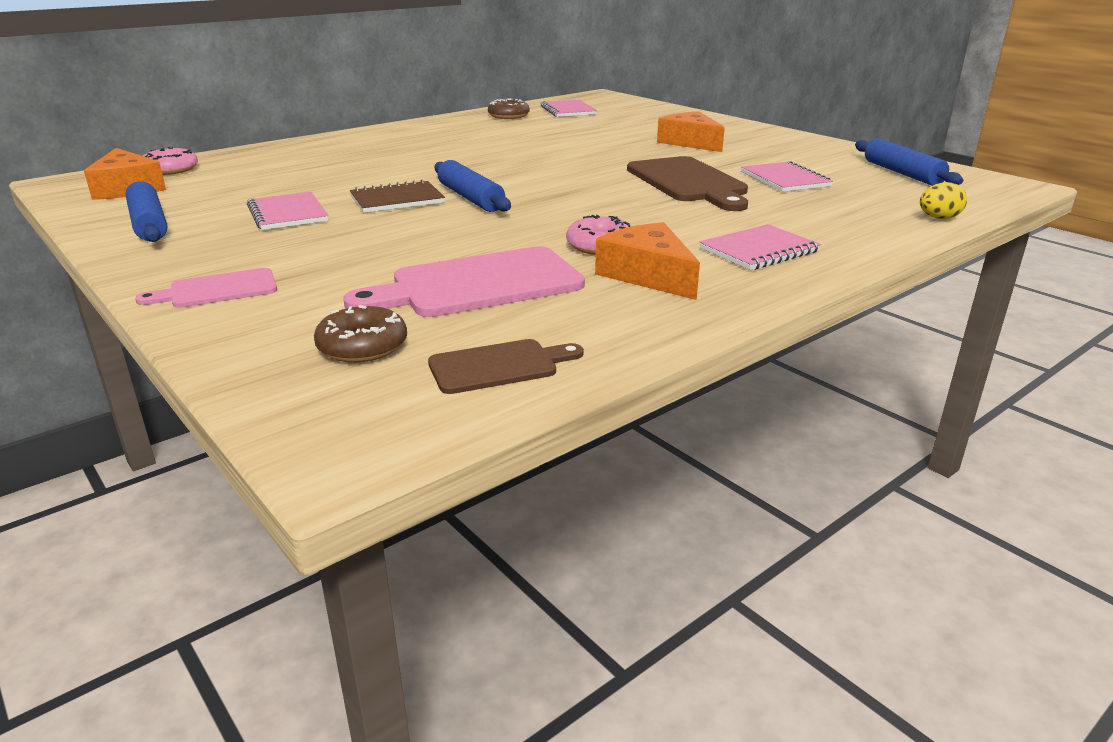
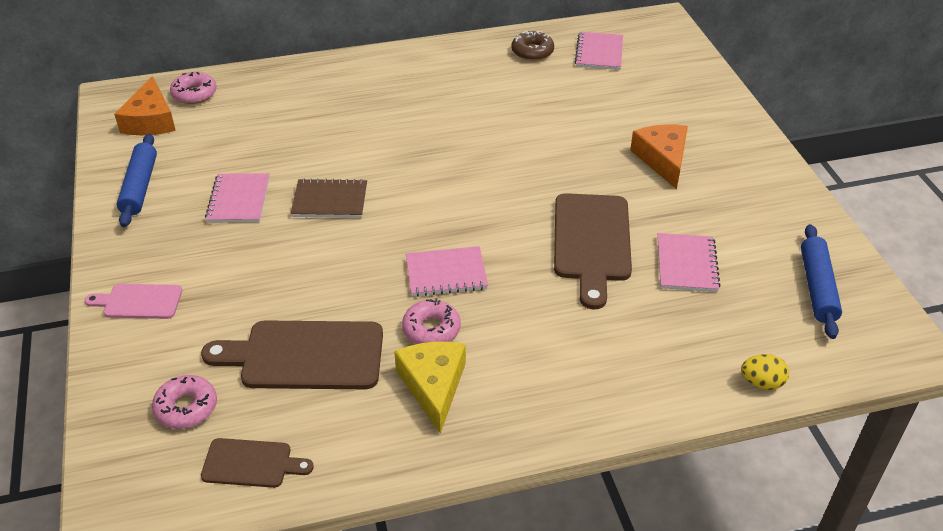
camera: 25 degrees right, 15 degrees up
(362, 346) = (186, 407): brown donut -> pink donut
(470, 198) = (388, 215): blue rolling pin -> none
(478, 284) = (305, 355): pink cutting board -> brown cutting board
(648, 275) = (433, 386): orange cheese -> yellow cheese
(759, 250) = (550, 380): pink notebook -> pink notebook (446, 273)

